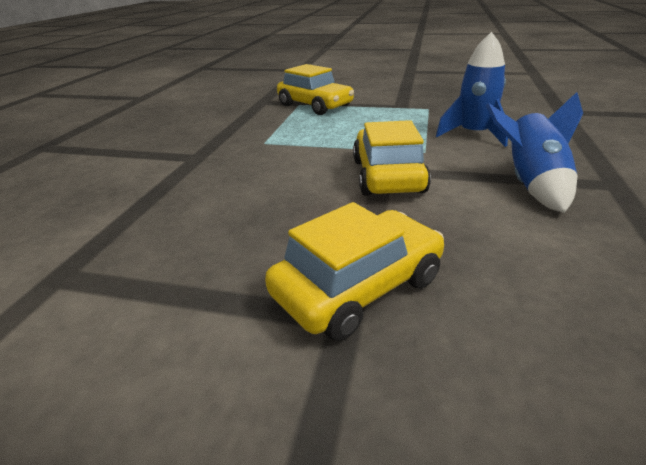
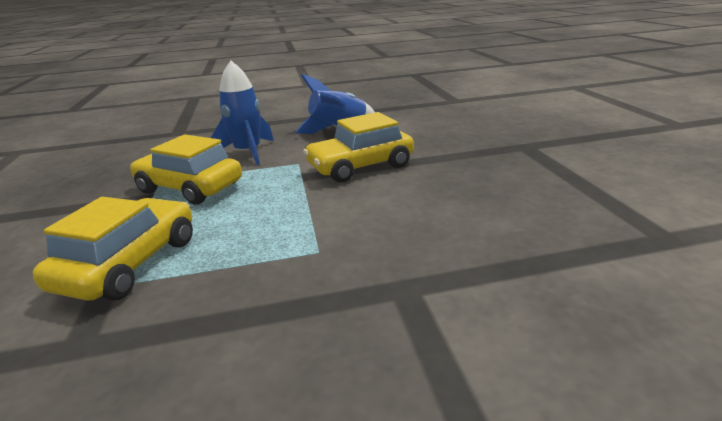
camera: 115 degrees left, 5 degrees down
(358, 287) = (500, 148): yellow car -> yellow car (190, 187)

